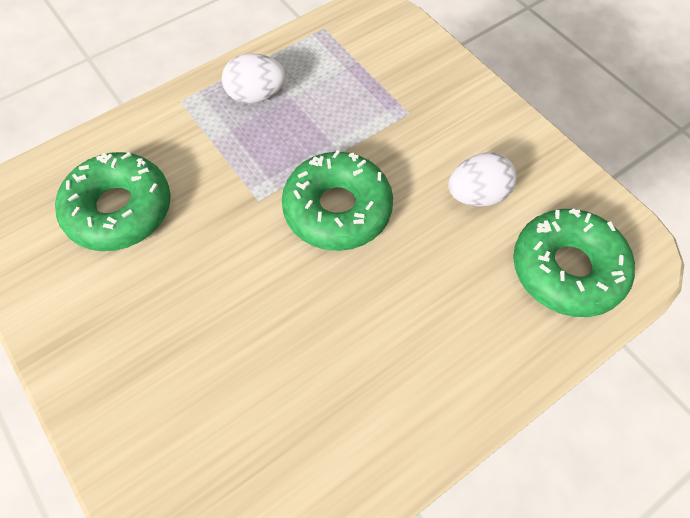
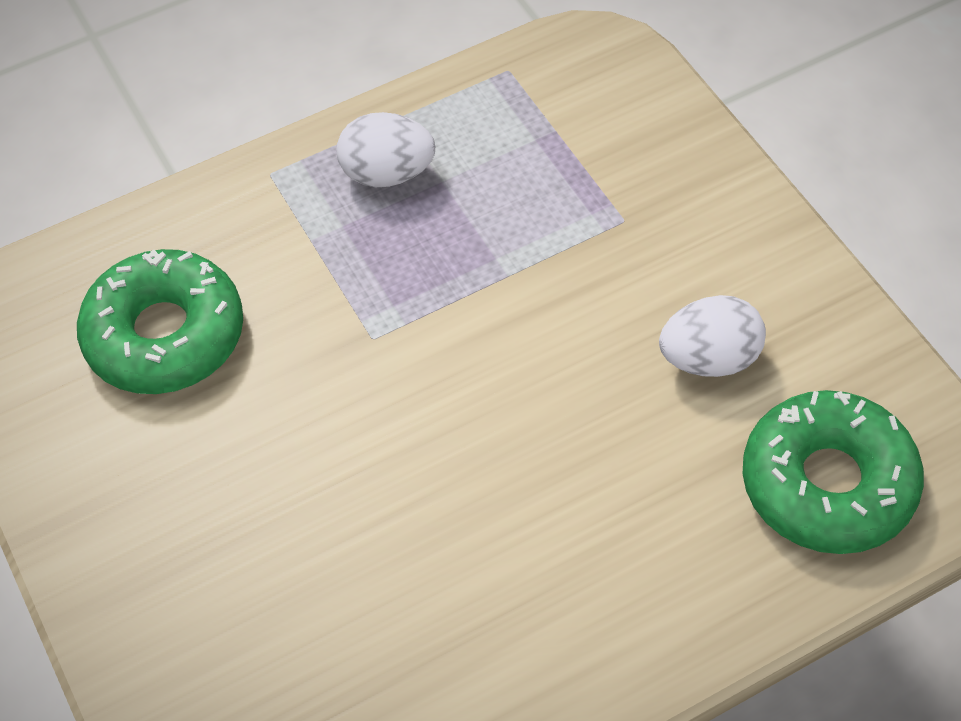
camera: 10 degrees right, 5 degrees down
(337, 209) = (490, 362): green donut -> none

